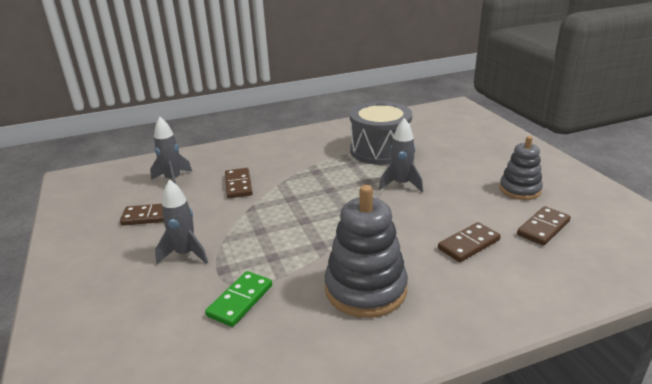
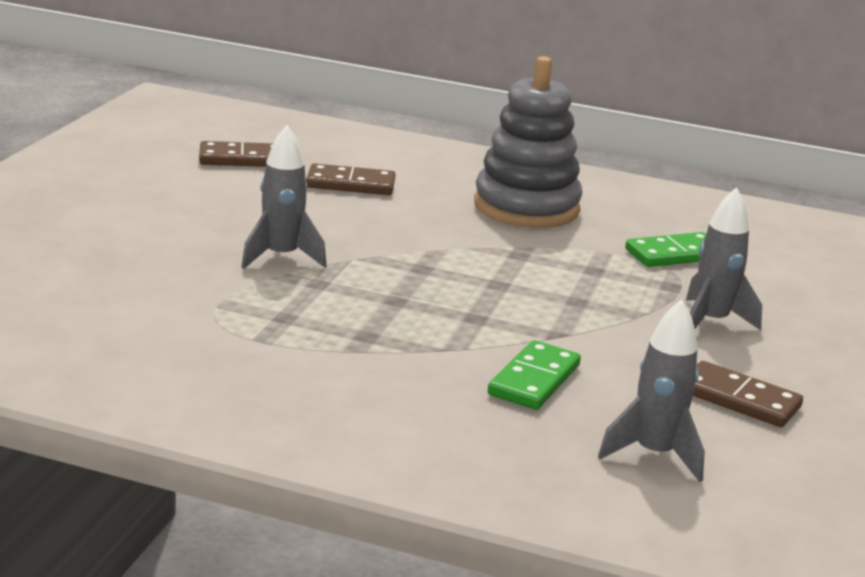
camera: 145 degrees left, 5 degrees down
(238, 185) = (534, 380): brown domino -> green domino
(380, 150) = (188, 313): grey drum -> none
(520, 189) = (158, 185): grey stacking toy -> none

